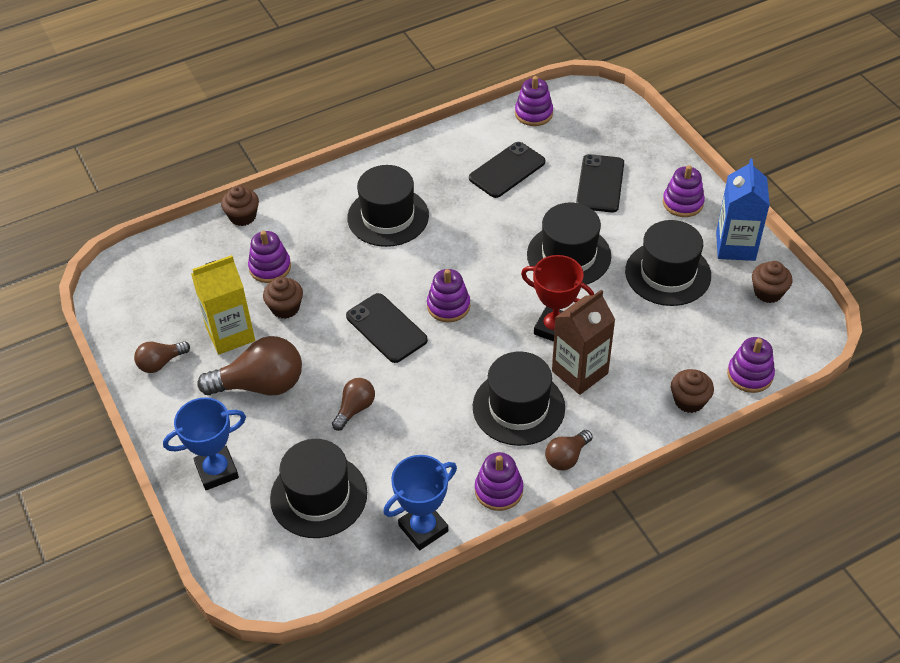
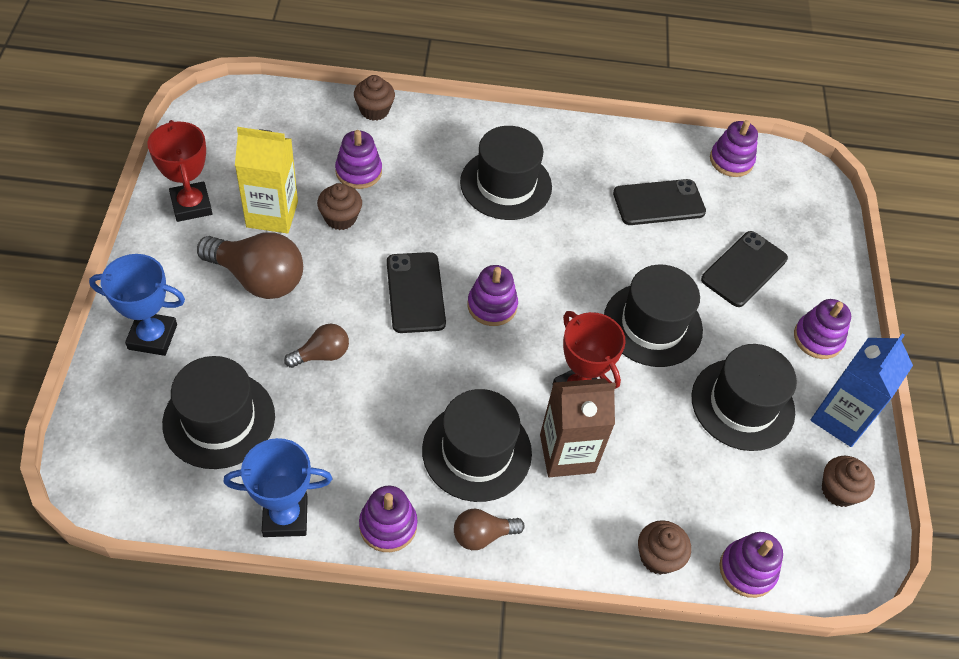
camera: 25 degrees right, 5 degrees up
(161, 363) = (191, 205): brown light bulb -> red trophy

